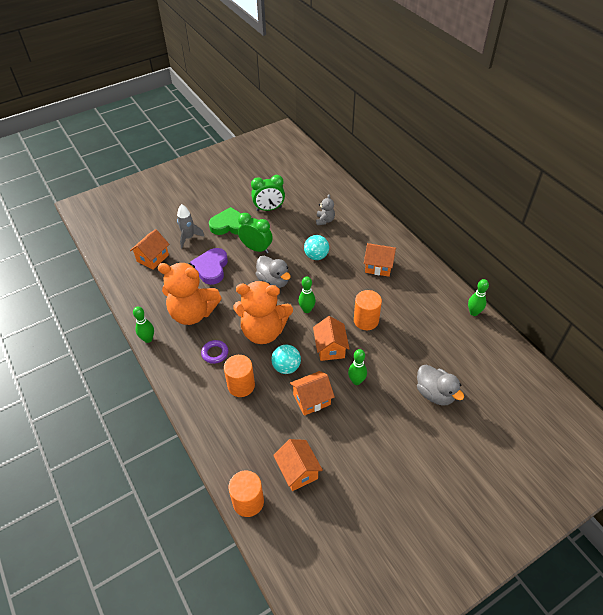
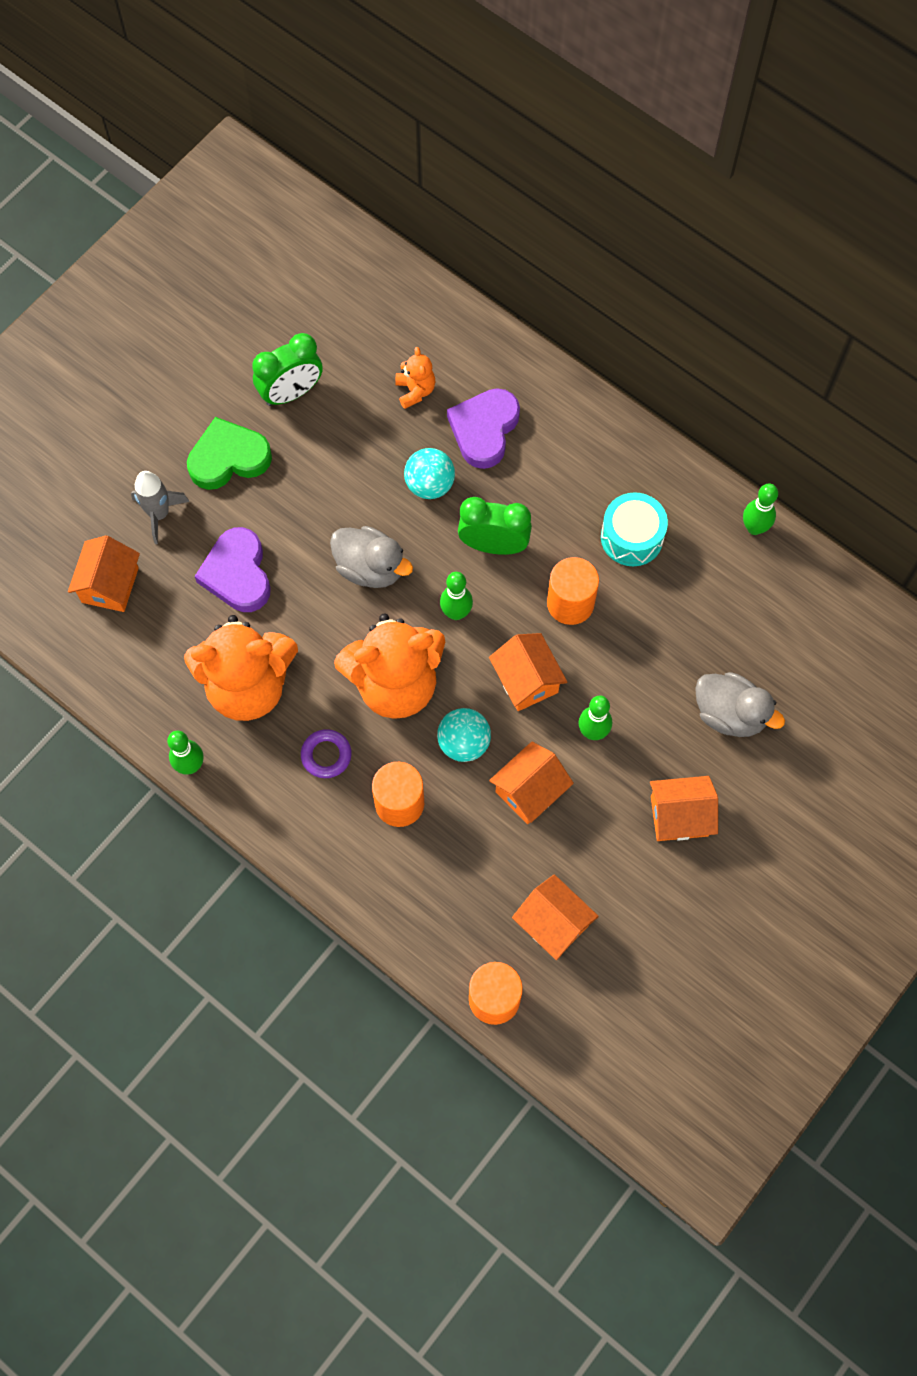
camera: 20 degrees left, 20 degrees up
(256, 248) = (306, 501): green clock -> green clock (493, 545)
(325, 220) = (415, 391): grey teddy bear -> orange teddy bear
(351, 242) = (484, 430): none -> purple heart
(378, 266) = (556, 475): orange house -> orange house (679, 816)
(407, 301) = (632, 537): none -> turquoise drum

